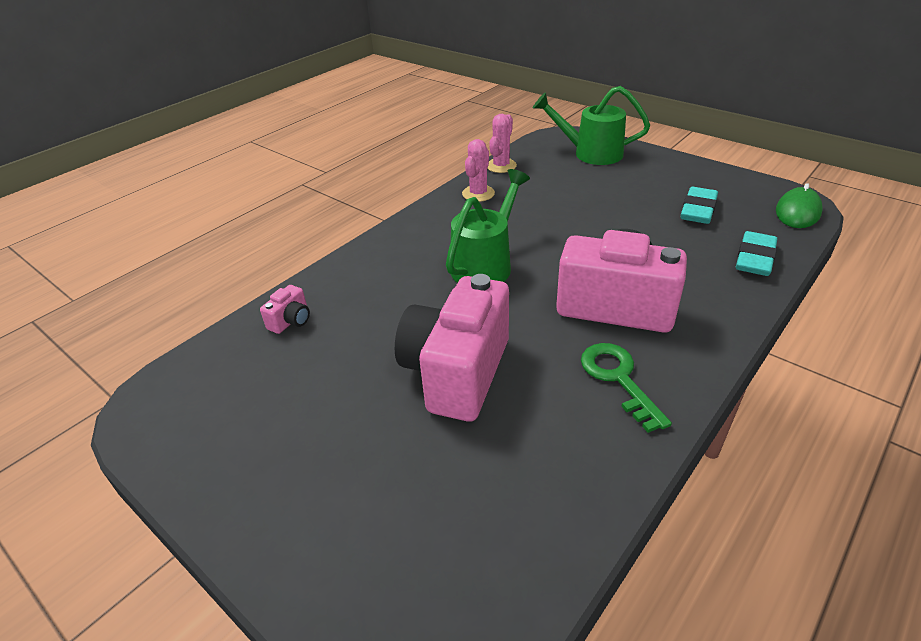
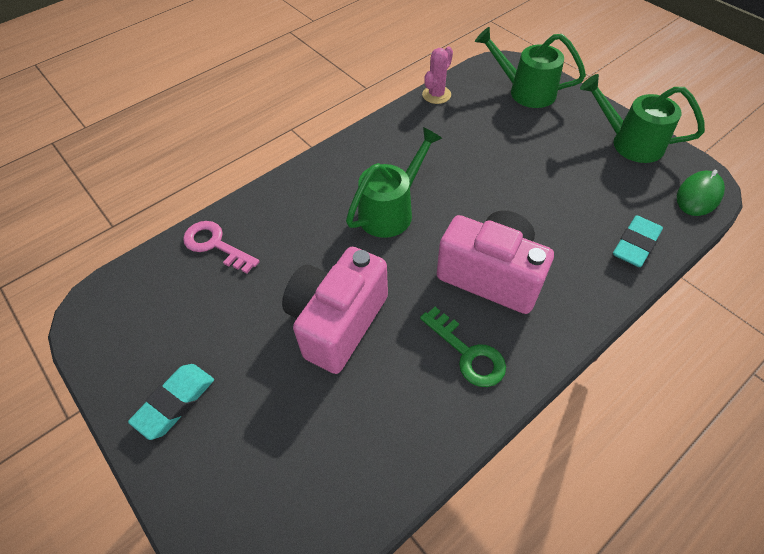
camera: 10 degrees right, 15 degrees up
(291, 321) = (215, 245): pink camera -> pink key
(478, 194) = (406, 126): pink cactus -> none
(618, 379) = (468, 353): green key -> green key turned 150 degrees clockwise
(698, 210) = (604, 178): turquoise eraser -> turquoise eraser (175, 402)
(710, 180) = (629, 142): none -> green watering can

